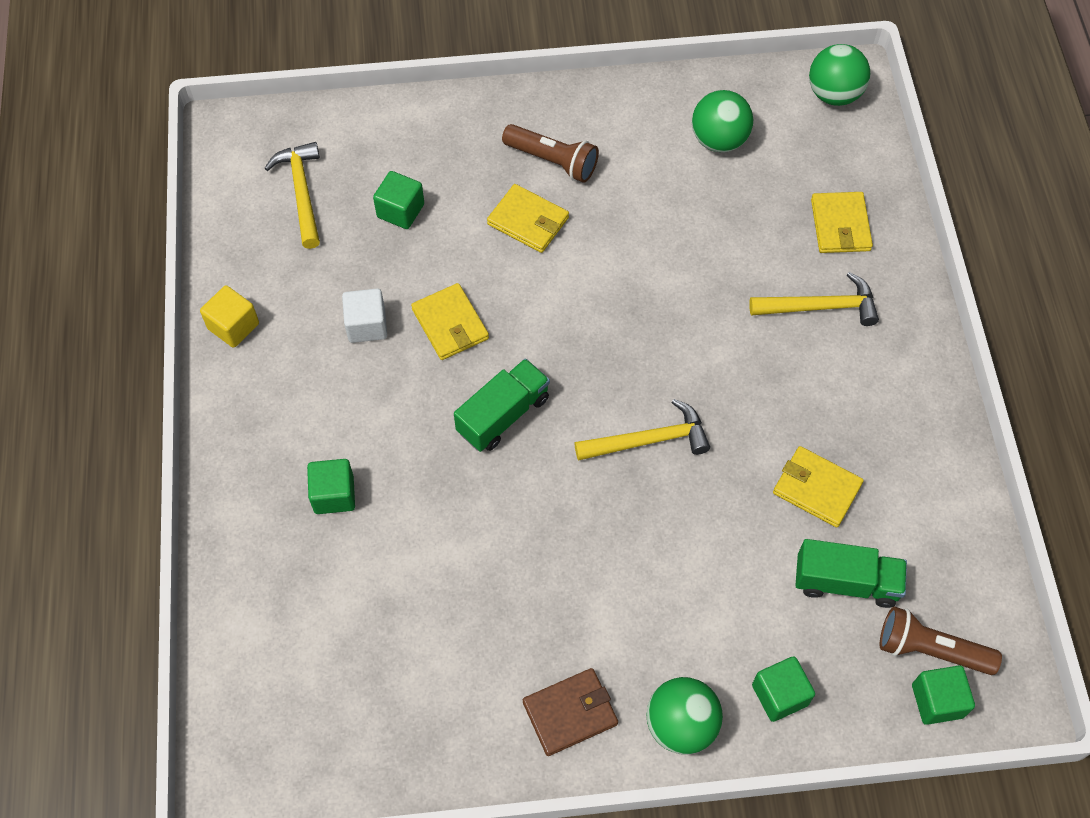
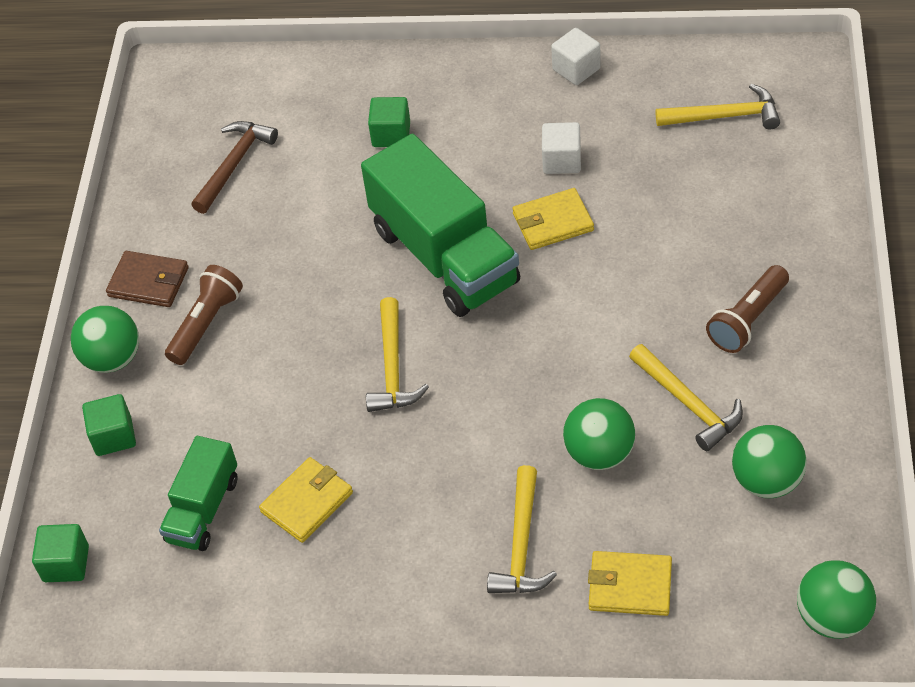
camera: 105 degrees right, 10 degrees down
(233, 326) = (576, 69): yellow cube -> white cube
(386, 658) = (234, 164): none -> brown hammer
(400, 211) = (694, 190): green cube -> none
(503, 415) = (444, 256): green truck -> green truck, size x1.84
(528, 221) = (669, 292): yellow wallet -> none
(570, 713) = (149, 282): brown wallet -> brown wallet turned 60 degrees counterclockwise
(651, 198) = (688, 404): none -> yellow hammer
(715, 259) = (599, 453): none -> green ball
(930, 650) = (115, 568): brown flashlight -> brown flashlight (206, 323)

